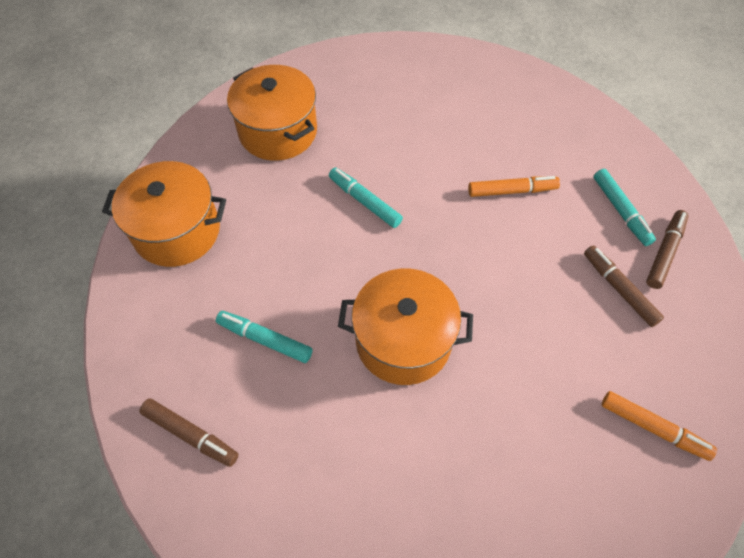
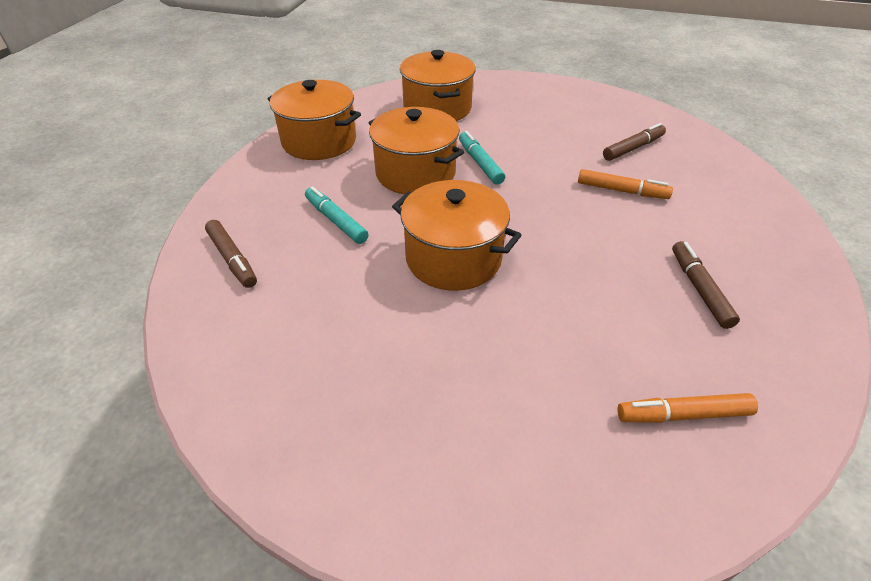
camera: 25 degrees right, 15 degrees down
(308, 240) = (415, 173): none -> orange pot
(620, 211) = (731, 233): turquoise marker -> none
(653, 428) = (683, 414): orange marker -> orange marker turned 120 degrees clockwise
(664, 252) = (768, 277): brown marker -> brown marker (633, 148)

